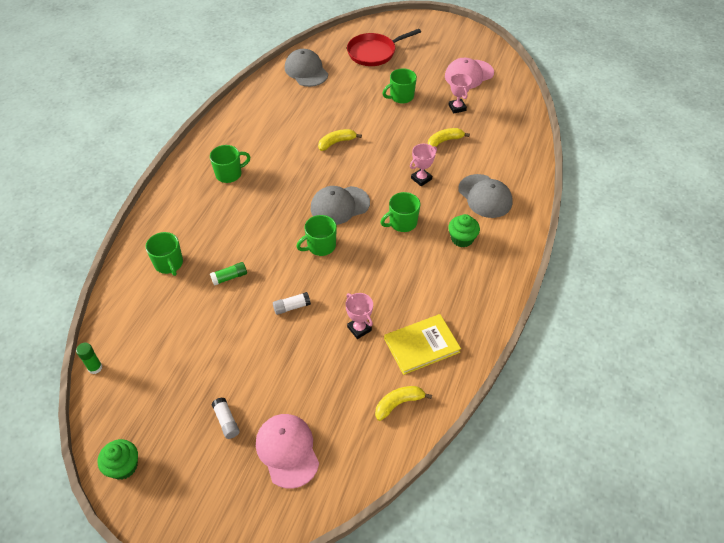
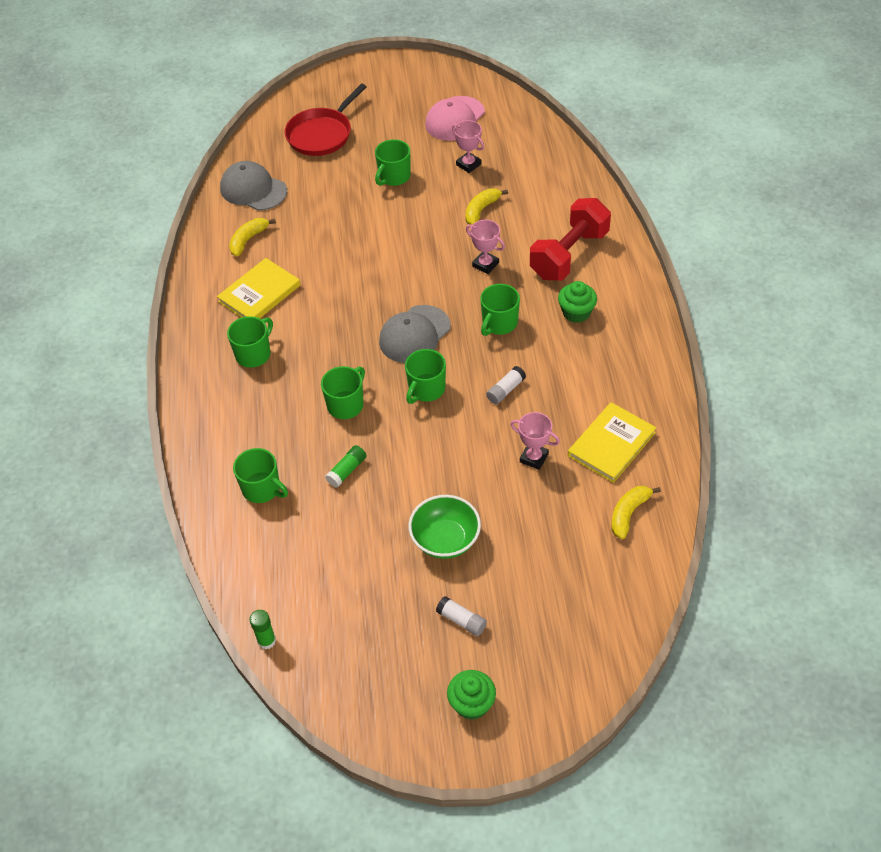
camera: 25 degrees left, 0 degrees up
(123, 466) = (384, 721): green cupcake -> green cupcake (472, 704)
(257, 357) = (445, 540): none -> green bowl
(261, 137) = (259, 293): none -> yellow book
(261, 232) = (346, 404): none -> green mug
(287, 450) = (548, 616): pink cap -> none
(292, 307) = (443, 470): white glue stick -> white glue stick (506, 390)
(336, 142) = (356, 263): yellow banana -> yellow banana (248, 240)
(421, 179) = (485, 264): pink trophy -> pink trophy turned 75 degrees counterclockwise
(485, 196) = (569, 255): grey cap -> red dumbbell

